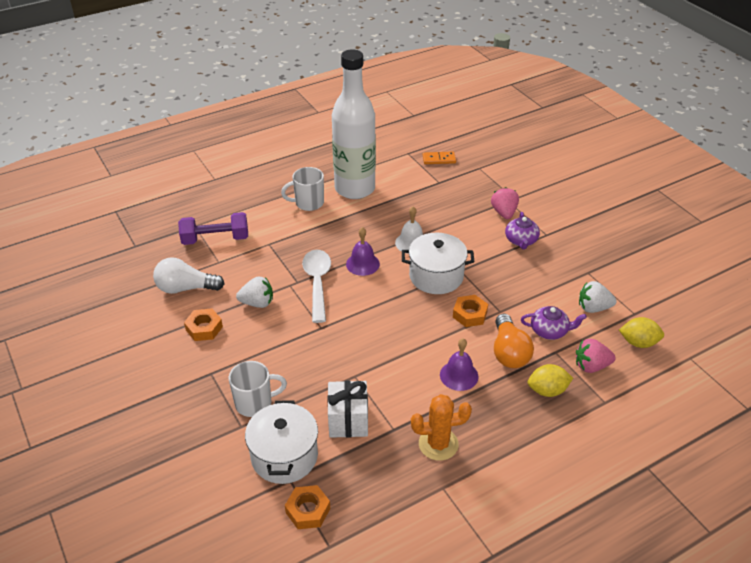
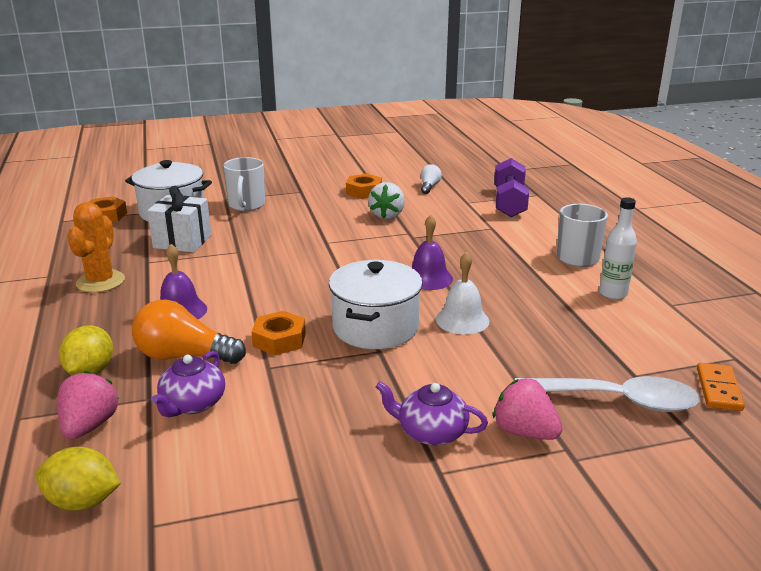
camera: 105 degrees right, 15 degrees down
(186, 288) = (429, 187): white light bulb -> white light bulb, size x0.54
(317, 283) = (404, 247): white spoon -> white spoon (617, 400)
(355, 189) = (613, 294): white bottle -> white bottle, size x0.41
(504, 213) = (524, 432): pink strawberry -> pink strawberry turned 150 degrees counterclockwise
(593, 308) = (205, 471): white strawberry -> none
(638, 342) = (82, 501): yellow lemon -> yellow lemon turned 75 degrees clockwise

